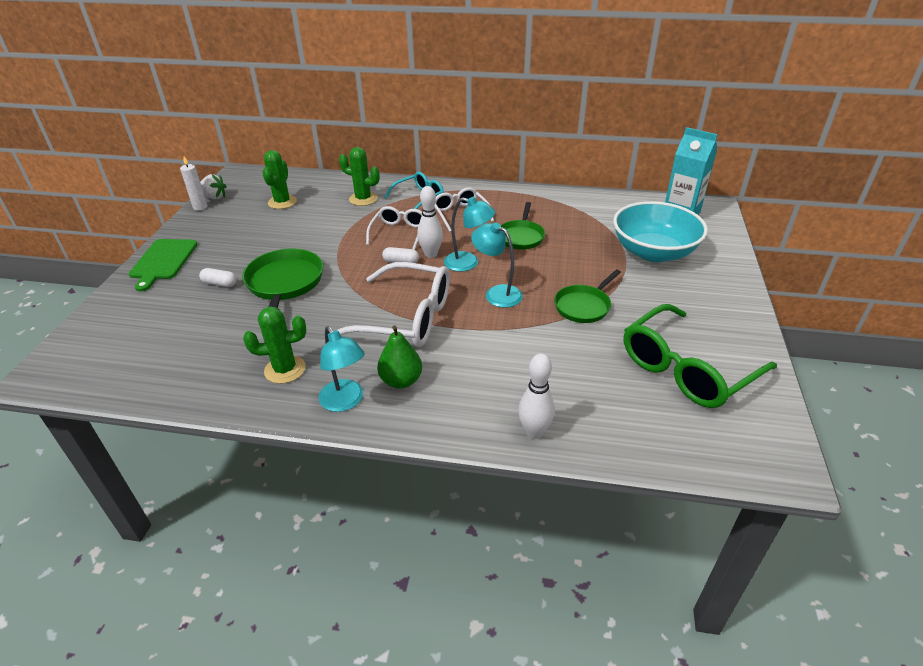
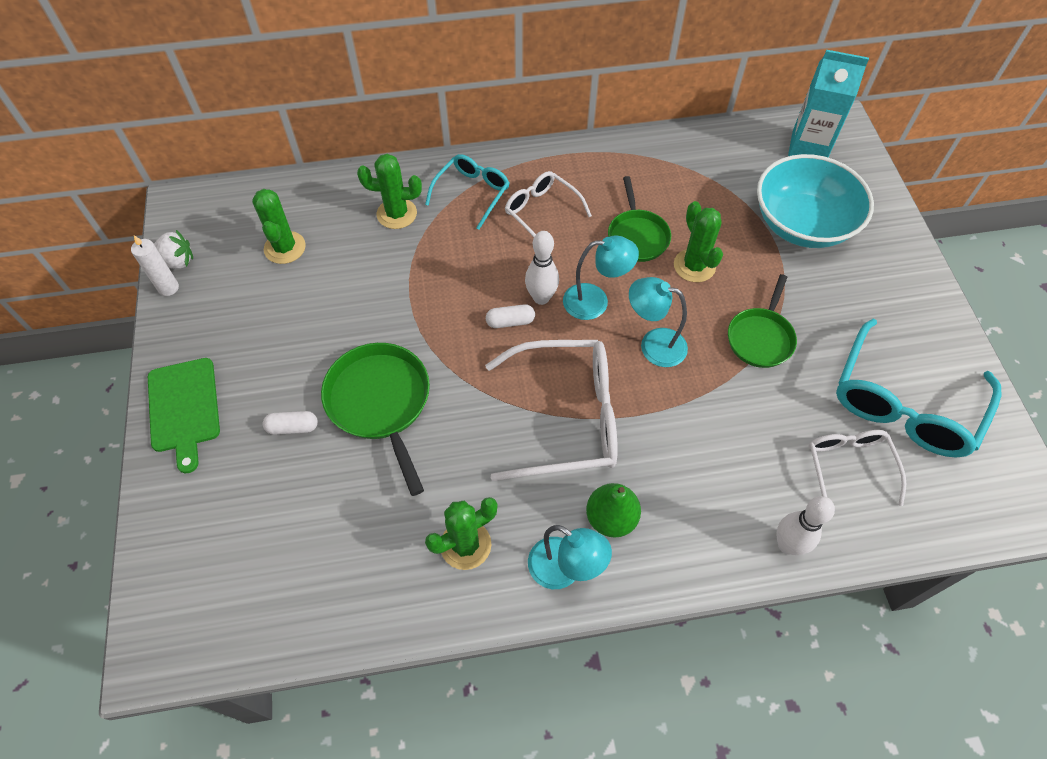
camera: 20 degrees left, 20 degrees up
(399, 233) = (480, 268): white glasses -> white glasses (849, 467)
(554, 259) = (694, 266): none -> green cactus
(687, 369) = (904, 403): green glasses -> turquoise glasses

